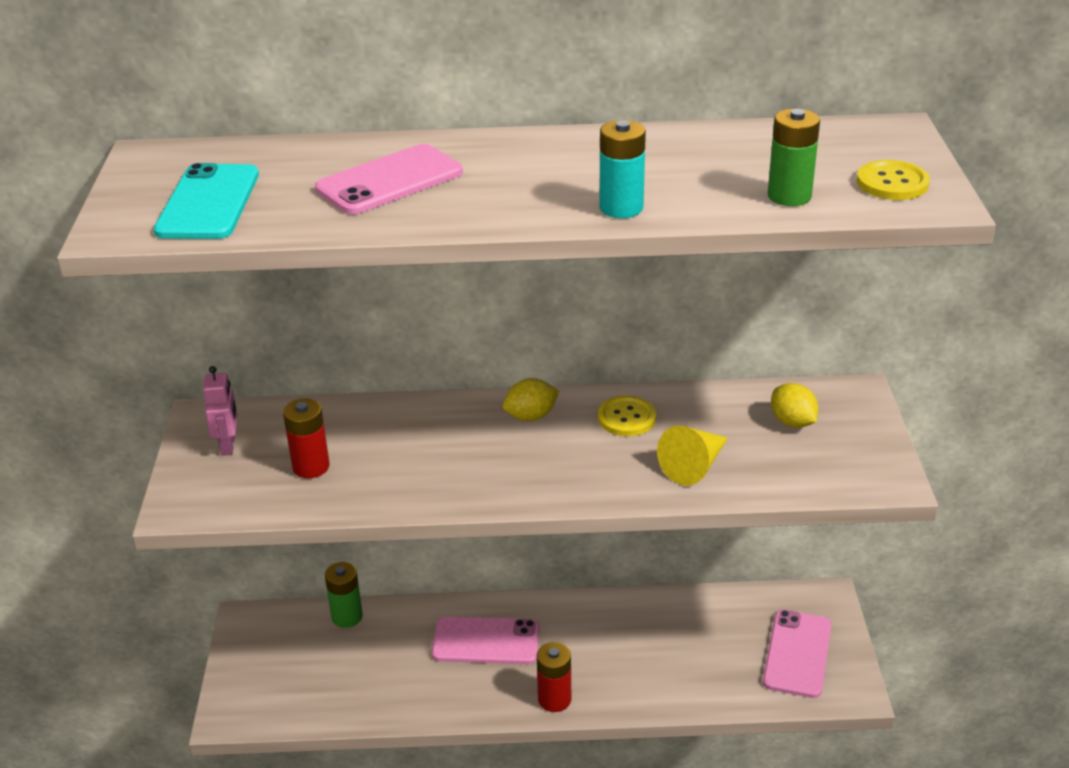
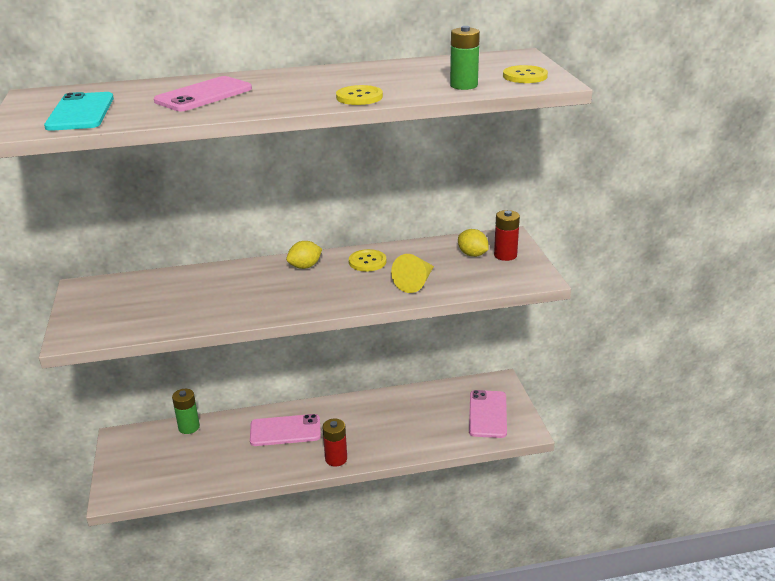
camera: 10 degrees left, 5 degrees down
(228, 445) = (101, 300): pink robot -> none
(311, 467) = (161, 307): red battery -> red battery (505, 255)
(621, 208) = (359, 97): turquoise battery -> yellow button

